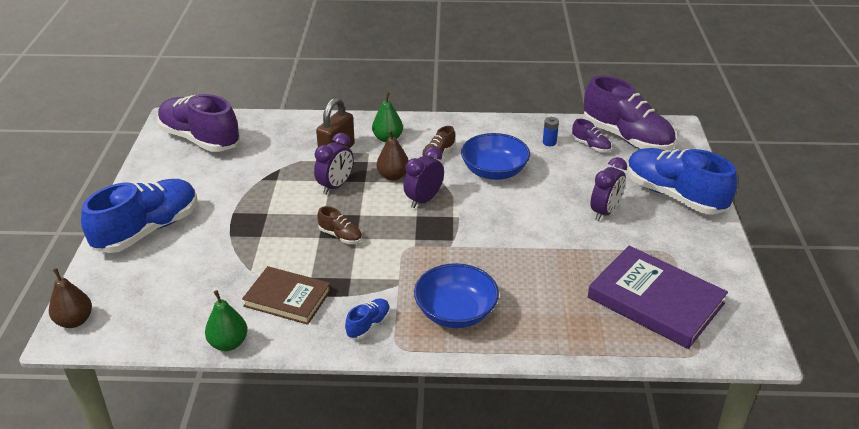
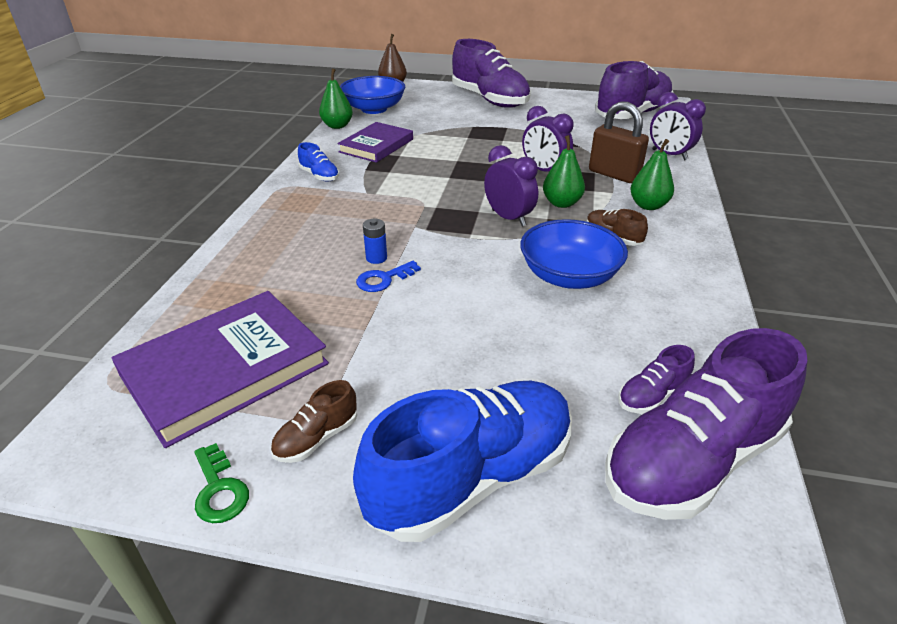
camera: 100 degrees right, 0 degrees up
(148, 230) = (489, 100): blue shoe -> purple shoe
(287, 298) = (376, 146): brown book -> purple book
(340, 236) = (455, 170): brown shoe -> brown shoe (317, 438)
(393, 176) = (561, 203): brown pear -> green pear
(455, 312) = (307, 218): blue bowl -> blue bowl (374, 109)
(530, 250) = (384, 279): none -> blue key
(549, 142) = (657, 345): blue battery -> blue battery (376, 258)
(605, 212) = (445, 367): purple clock -> purple clock (669, 155)
(733, 274) = (219, 489): none -> green key

